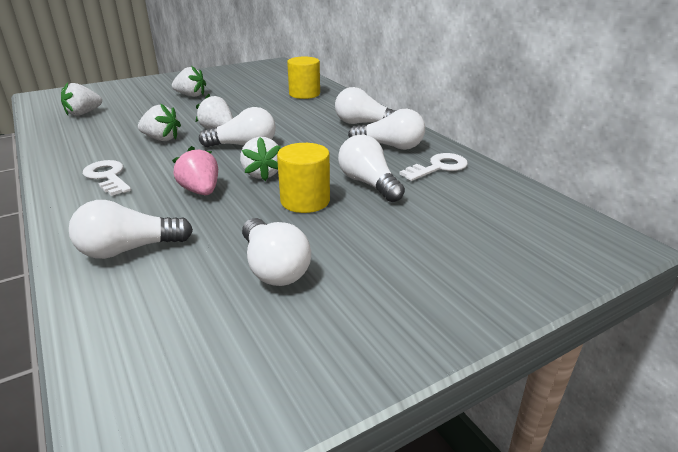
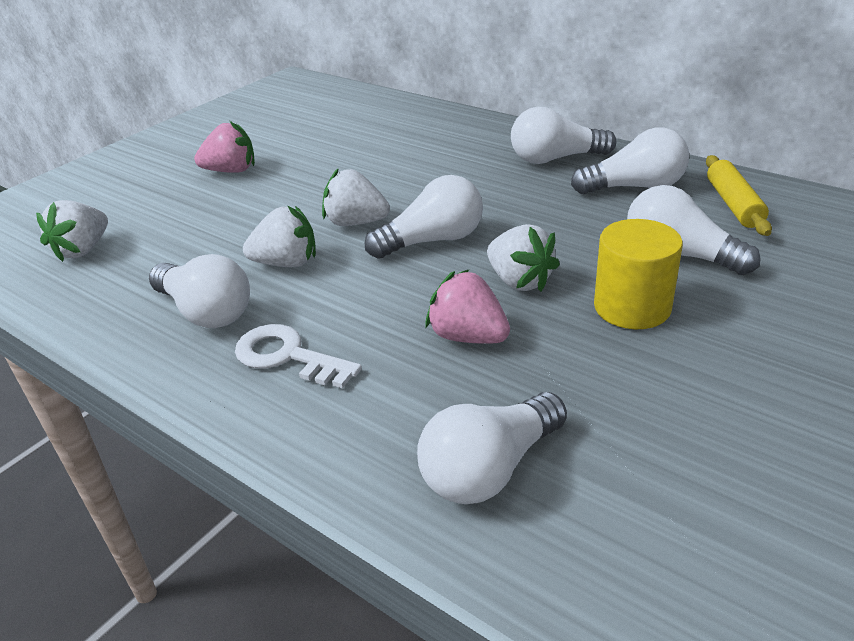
camera: 20 degrees left, 5 degrees up
(191, 95) = (231, 171): white strawberry -> pink strawberry
(274, 268) = (722, 425): white light bulb -> white light bulb (206, 312)
(304, 94) = (409, 127): yellow cylinder -> none
(438, 167) = (733, 204): white key -> yellow rolling pin

